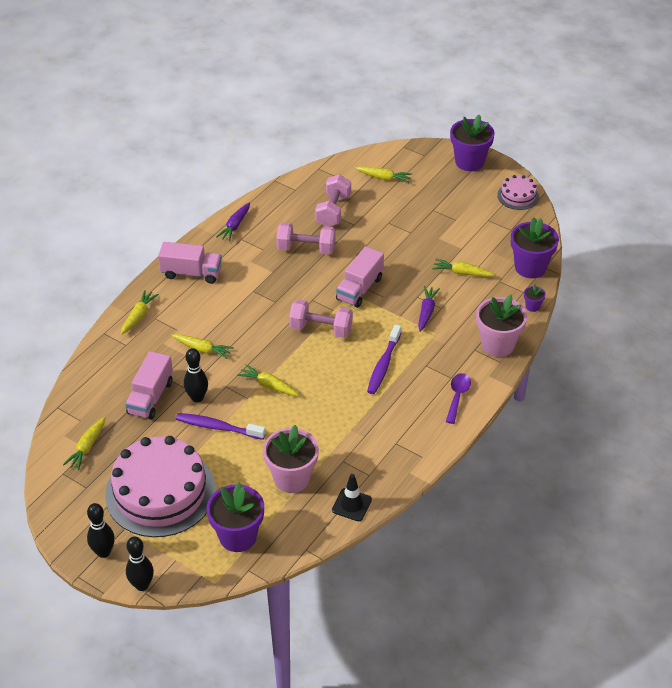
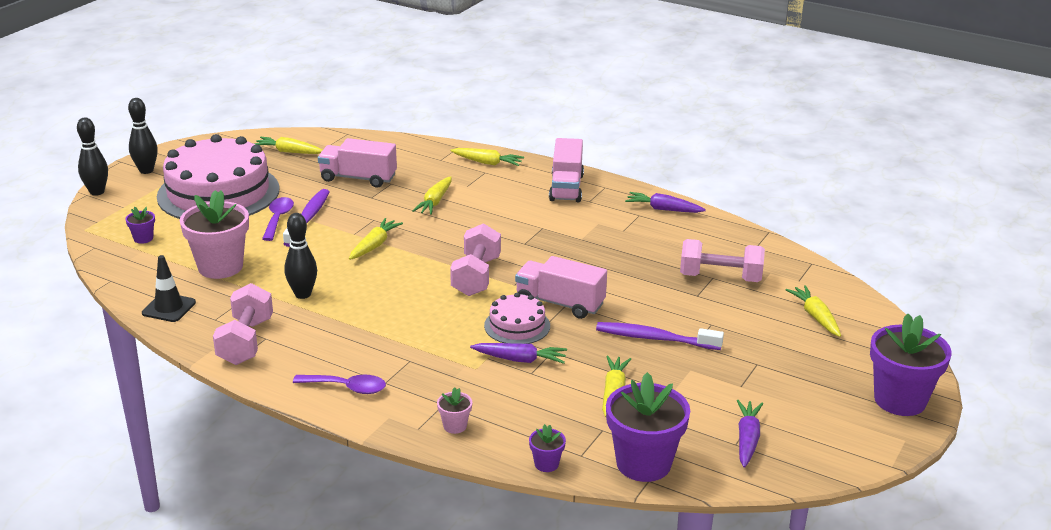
camera: 85 degrees right, 15 degrees down
(197, 398) = (356, 204): black bowling pin -> black bowling pin (303, 294)
(216, 447) = (278, 219): none -> purple spoon
(238, 536) = (143, 238): purple flower pot -> purple flower pot, size x0.44
(306, 249) = (632, 260): pink dumbbell -> pink dumbbell (245, 341)
(383, 178) = (815, 317): yellow carrot -> yellow carrot turned 150 degrees clockwise
(383, 365) = (410, 325): purple toothbrush -> purple toothbrush (654, 338)
(497, 344) = (455, 426): pink flower pot -> pink flower pot, size x0.44
(507, 224) = (747, 439): none -> purple carrot
(518, 196) = (830, 453): pink cake -> pink cake (517, 326)

